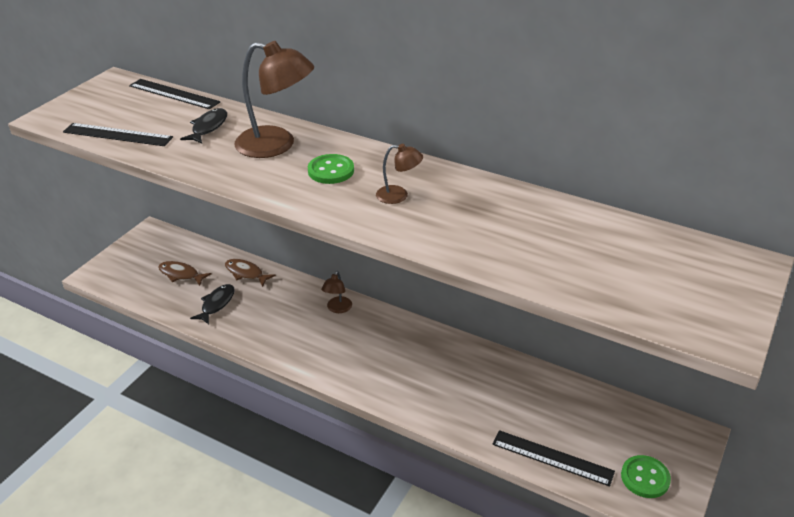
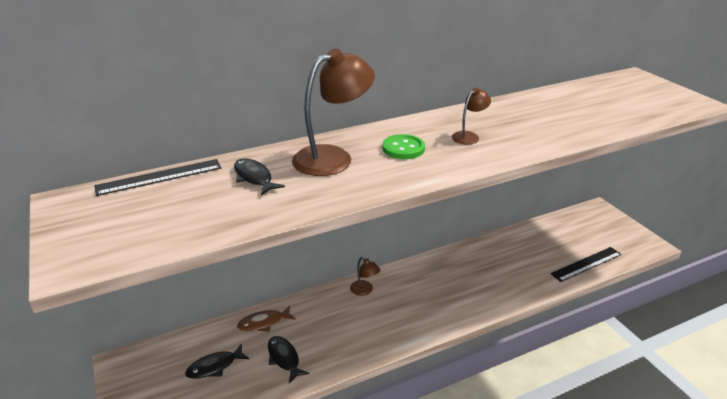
camera: 55 degrees left, 5 degrees down
(117, 134) = (189, 228): black ruler -> none
(181, 274) = (214, 366): brown fish -> black fish
(645, 478) = (621, 240): green button -> none

